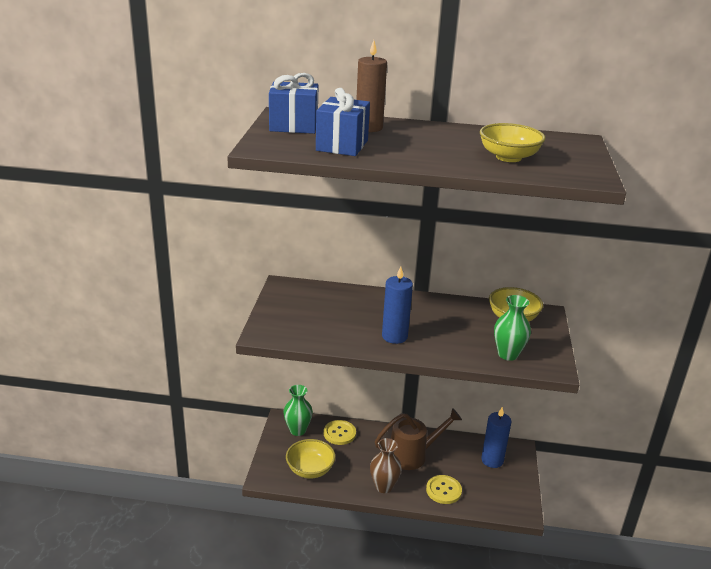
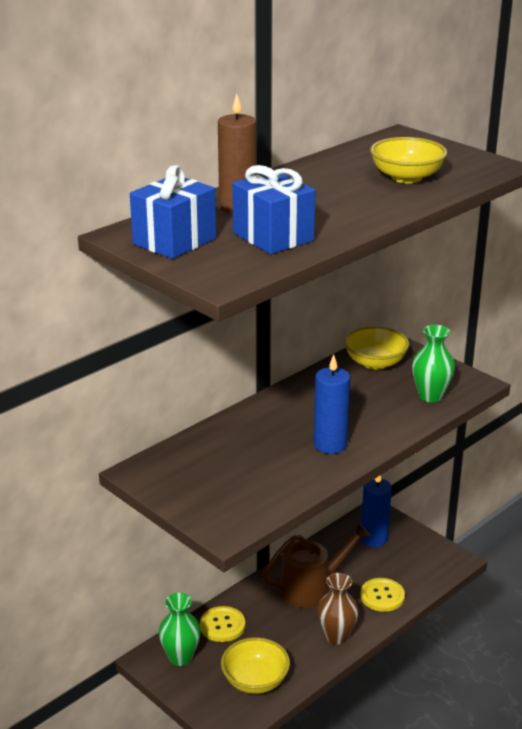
camera: 50 degrees left, 0 degrees up
(413, 455) = (313, 588): brown watering can -> brown watering can turned 45 degrees clockwise

